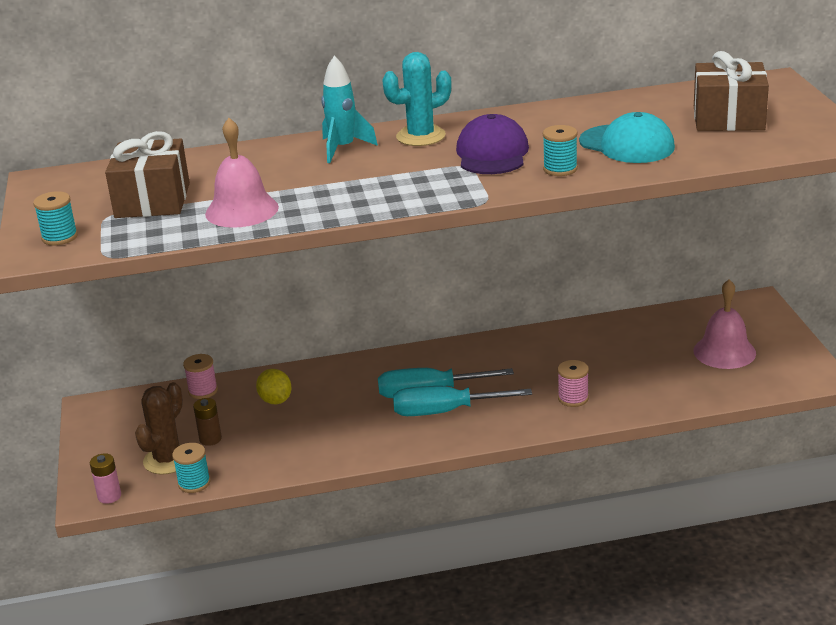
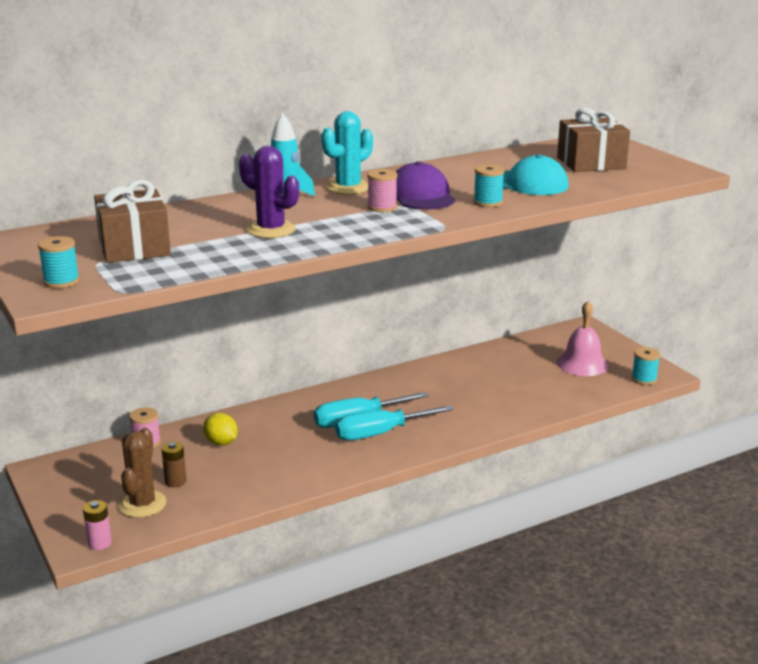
camera: 20 degrees left, 5 degrees down
(194, 483) = (179, 520): turquoise spool -> turquoise spool (644, 379)
(242, 210) = (228, 249): pink bell -> none
(300, 189) = (271, 230): none -> purple cactus
(573, 398) = (483, 411): pink spool -> pink spool (382, 207)

